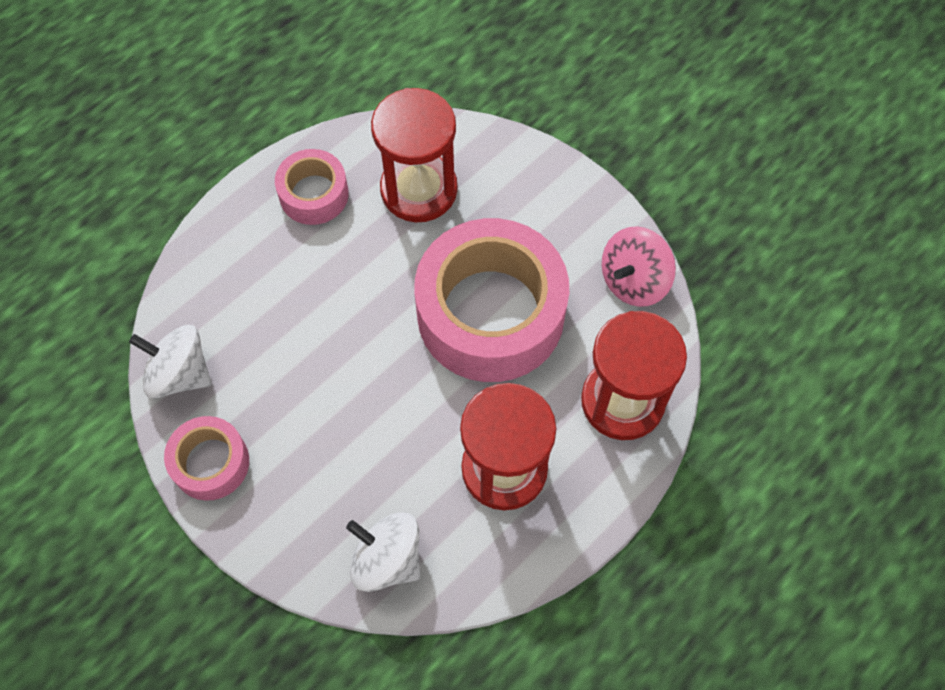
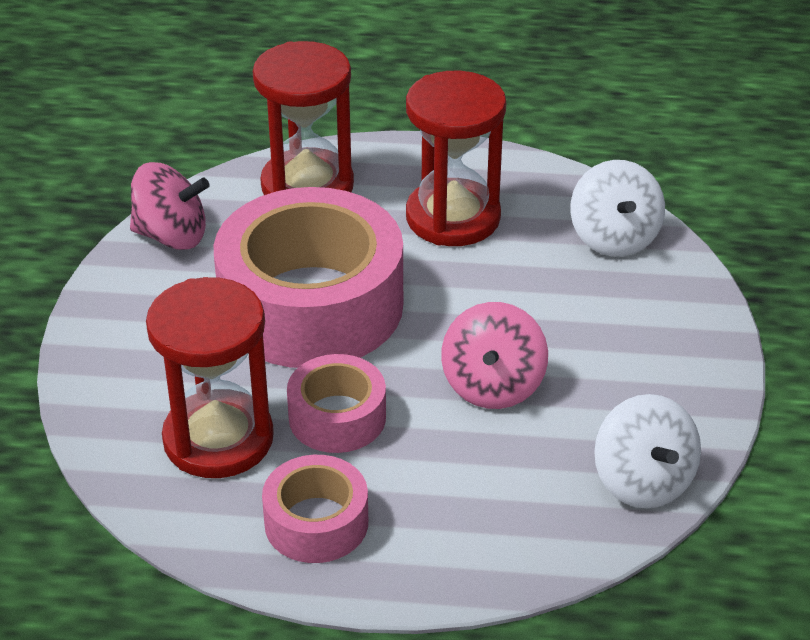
camera: 130 degrees left, 25 degrees down
(210, 463) = (689, 395): pink tape -> pink tape (337, 417)
(325, 358) = (493, 386): none -> pink spinning top

